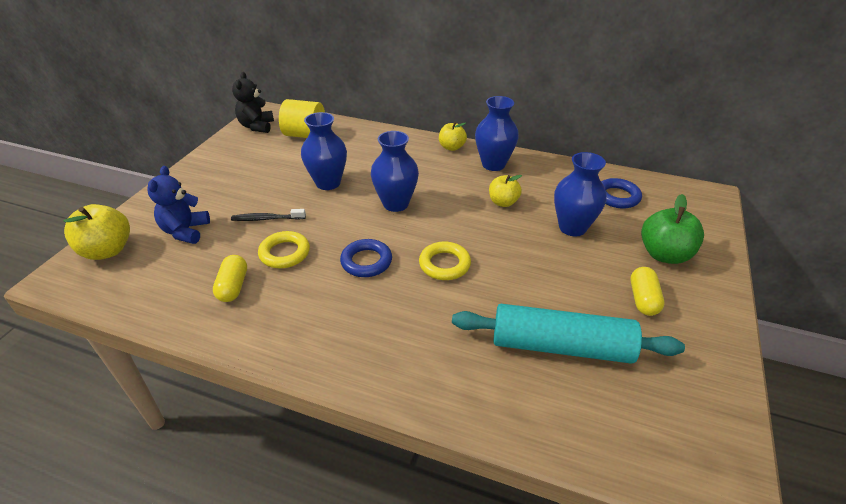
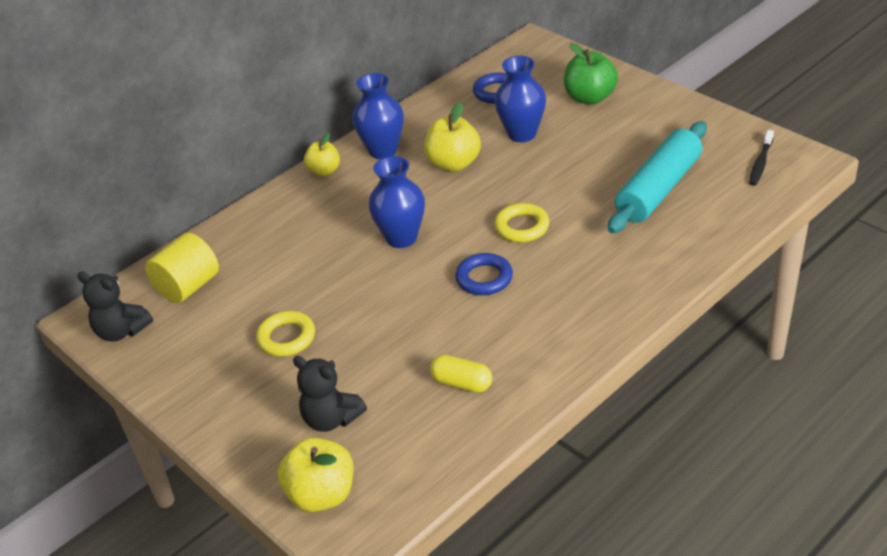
camera: 60 degrees left, 0 degrees up
(185, 231) = (331, 419): blue teddy bear -> black teddy bear
(267, 219) = (356, 344): black toothbrush -> black toothbrush (760, 163)
(284, 253) = (431, 337): yellow ring -> yellow ring (286, 338)
(328, 183) = (320, 283): blue vase -> none
(503, 202) = (454, 163): yellow apple -> yellow apple, size x1.56
(643, 299) = (633, 129): yellow capsule -> none

